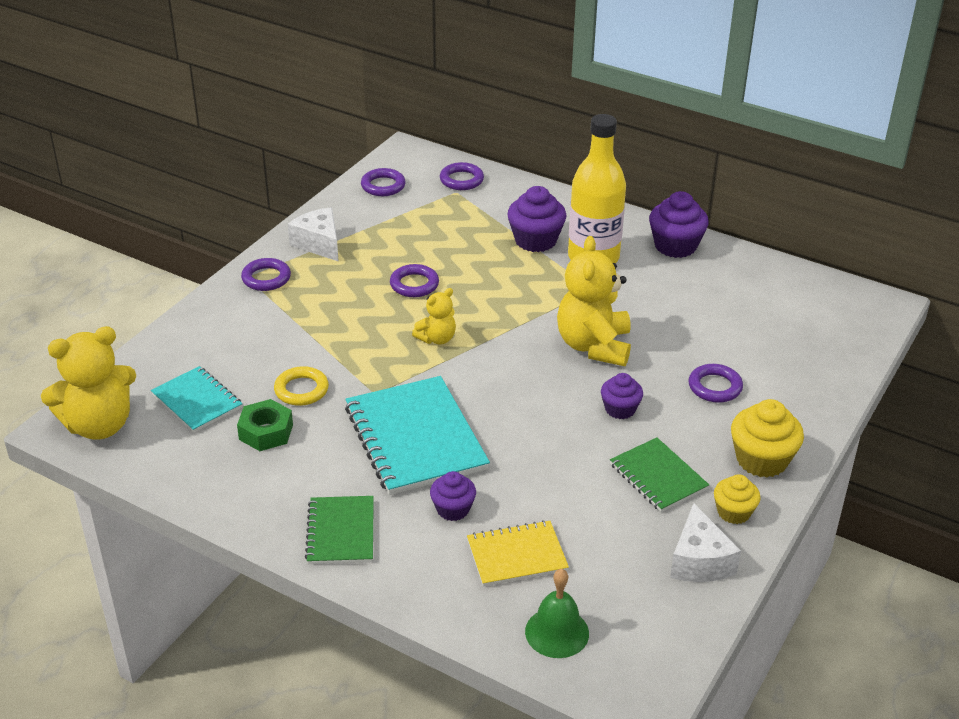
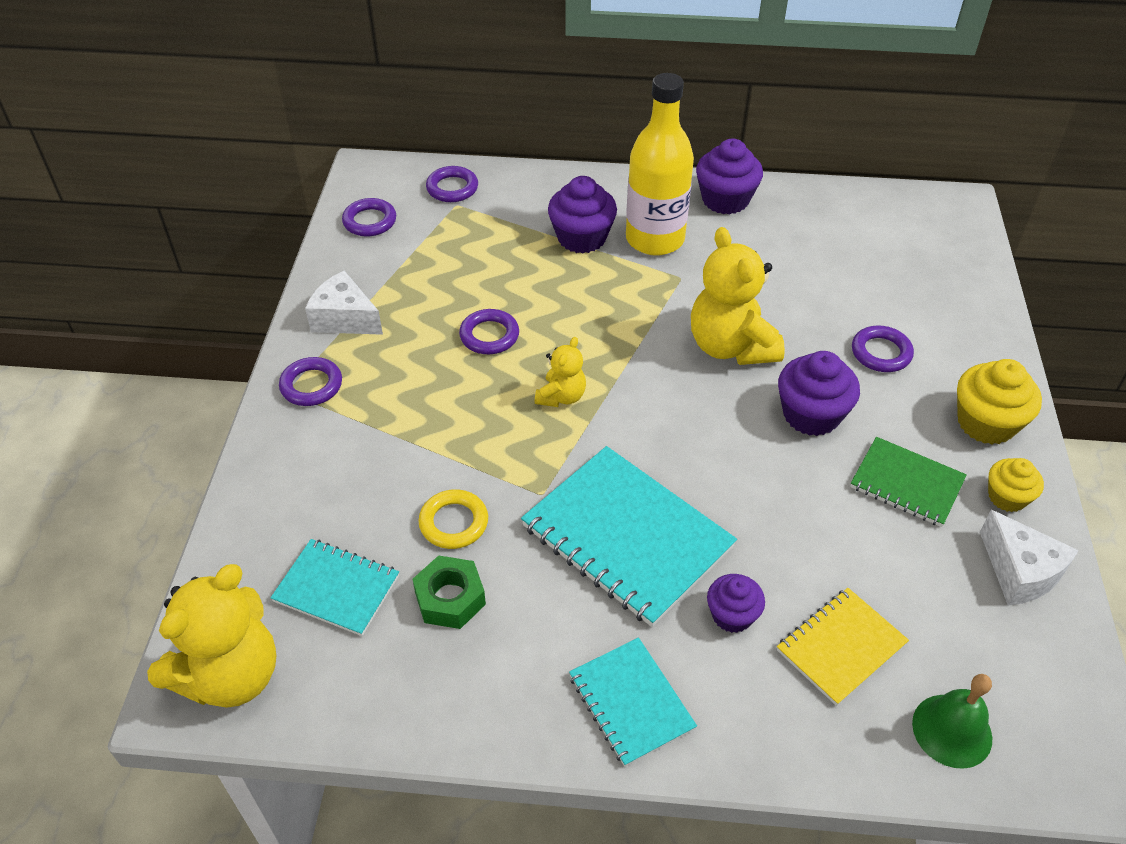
camera: 25 degrees left, 10 degrees up
(340, 532) = (631, 702): green notebook -> turquoise notebook
(620, 409) = (811, 415): purple cupcake -> purple cupcake, size x1.61

